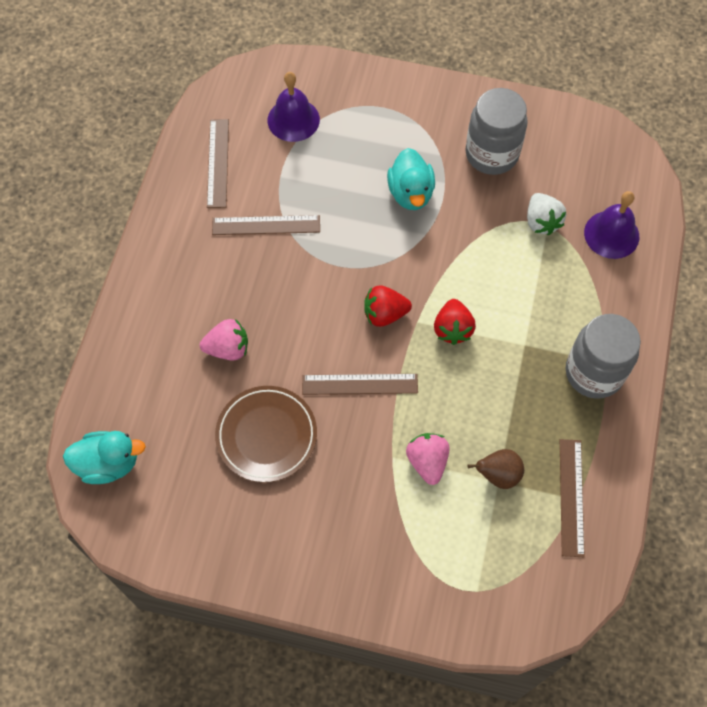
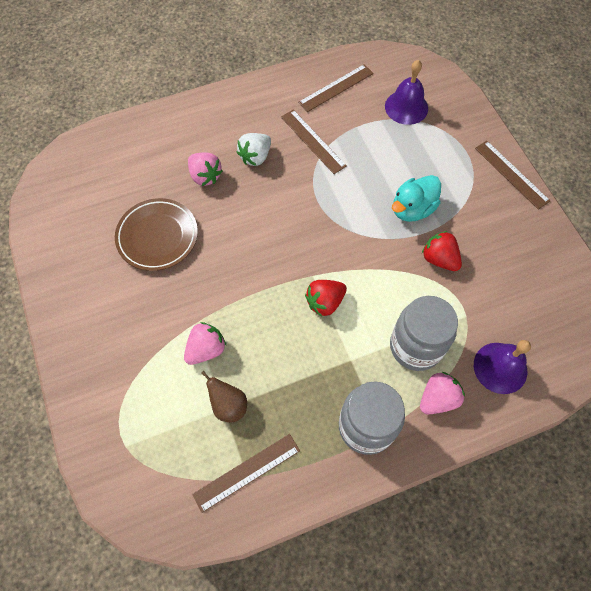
camera: 55 degrees right, 0 degrees up
(108, 464) = (79, 163): turquoise duck -> none
(360, 384) = (236, 269): brown ruler -> brown ruler (511, 174)
(384, 314) = (302, 251): red strawberry -> red strawberry (439, 259)
(491, 154) = (492, 241): grey jar -> grey jar (415, 346)
(541, 222) = (466, 310): white strawberry -> white strawberry (255, 157)
(606, 300) = (437, 398): none -> pink strawberry

